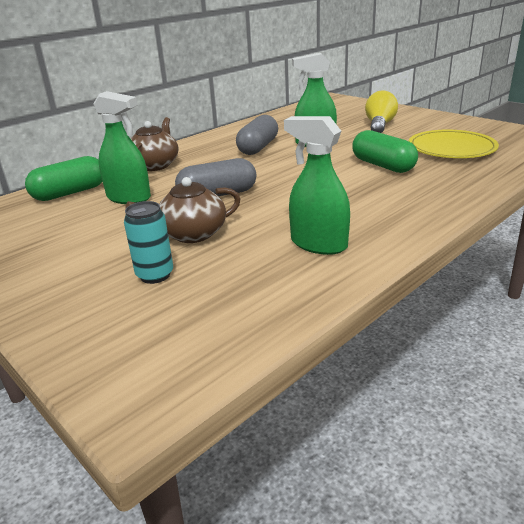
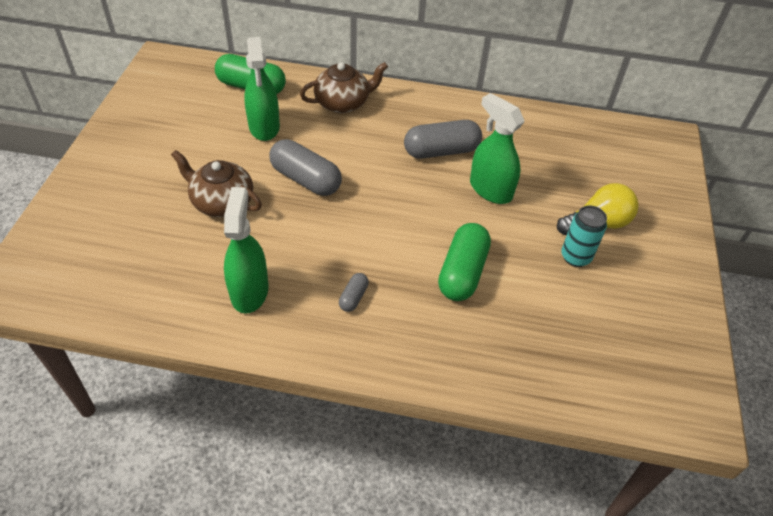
camera: 50 degrees right, 20 degrees up
(155, 275) = (149, 216): turquoise can -> turquoise can (575, 257)
(370, 204) = (353, 297): none -> grey capsule
(451, 148) = (566, 318): yellow plate -> none

